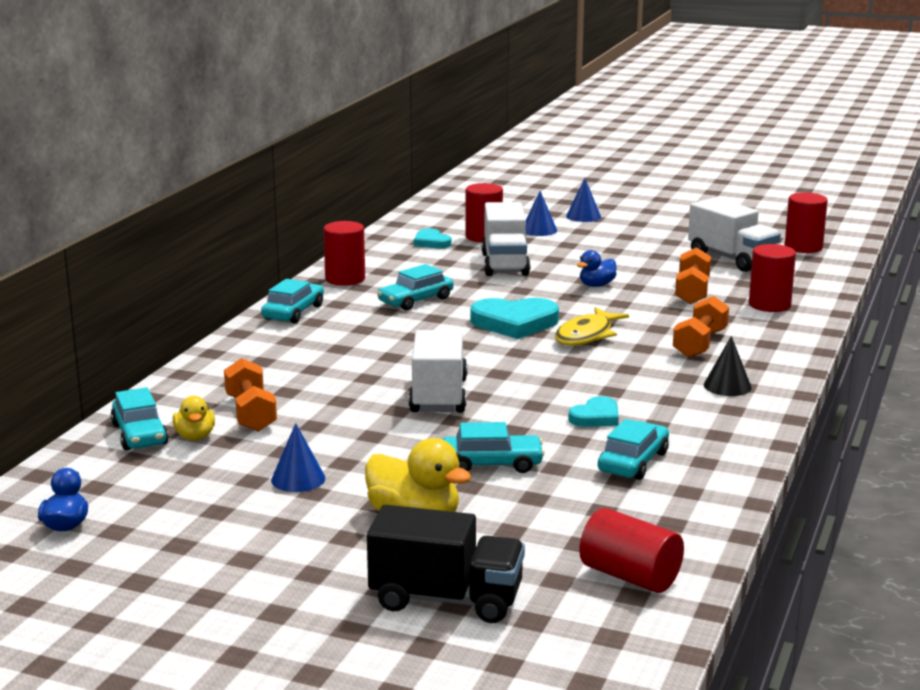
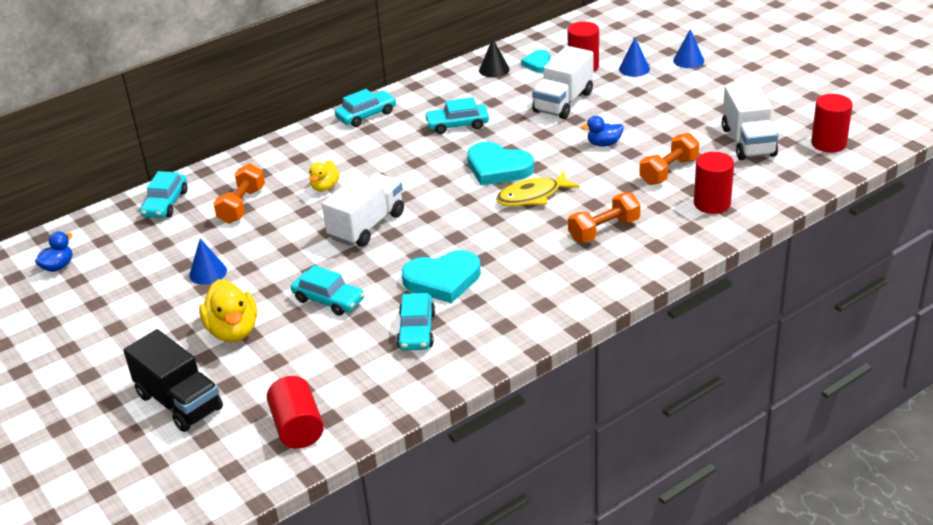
camera: 35 degrees right, 15 degrees up
(195, 437) = (191, 216): yellow duck -> yellow duck (325, 187)
(345, 279) = (435, 89): red cylinder -> none
(596, 417) = (443, 280): turquoise heart -> turquoise heart, size x1.76
(633, 462) = (416, 330): turquoise car -> turquoise car turned 120 degrees clockwise
(727, 386) = (569, 280): black cone -> black cone (494, 69)

